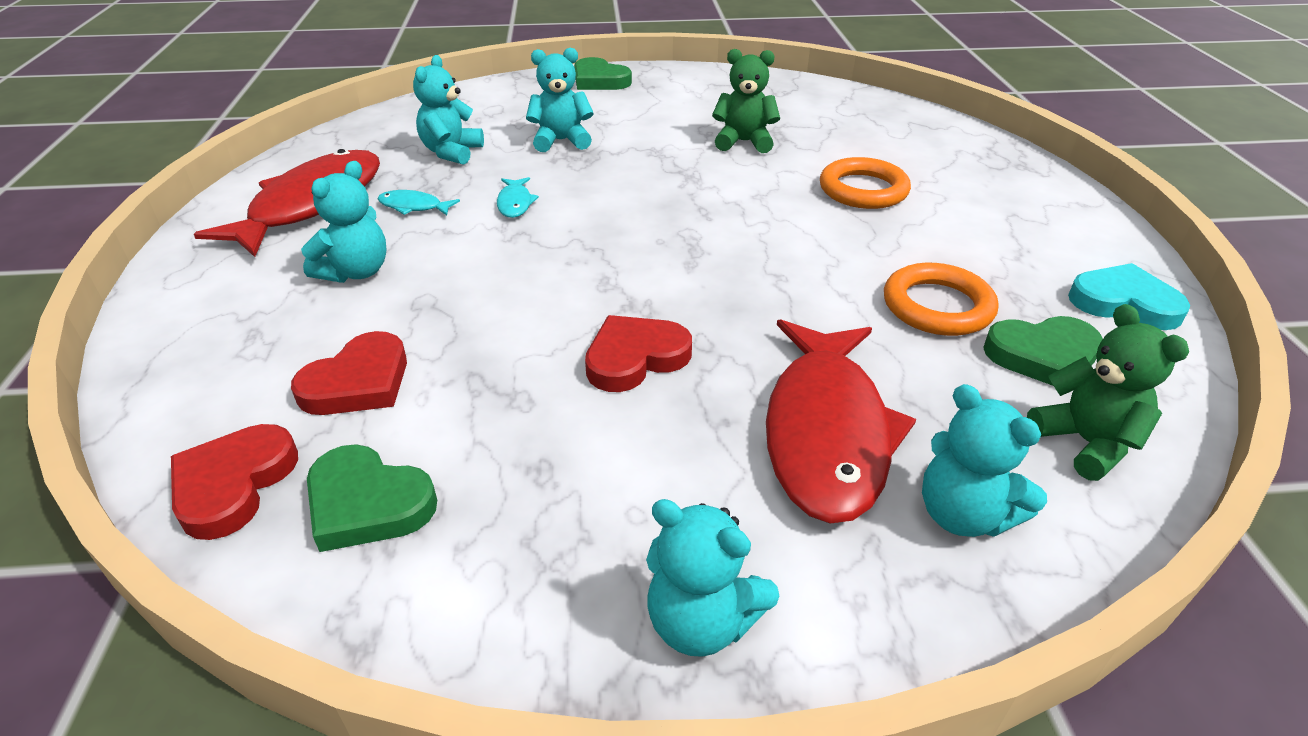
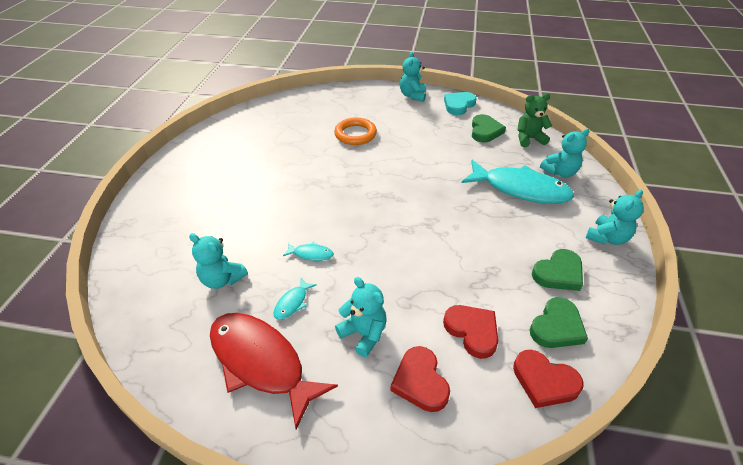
camera: 75 degrees left, 5 degrees up
(561, 141) = (239, 224): turquoise teddy bear -> turquoise teddy bear (412, 95)
(599, 80) = (156, 194): green heart -> green heart (558, 273)
(635, 358) = (469, 229): red heart -> red heart (420, 381)
(744, 142) = (286, 156): green teddy bear -> none
(826, 432) = (520, 189): red fish -> turquoise fish
(937, 306) = (451, 143): orange ring -> none

